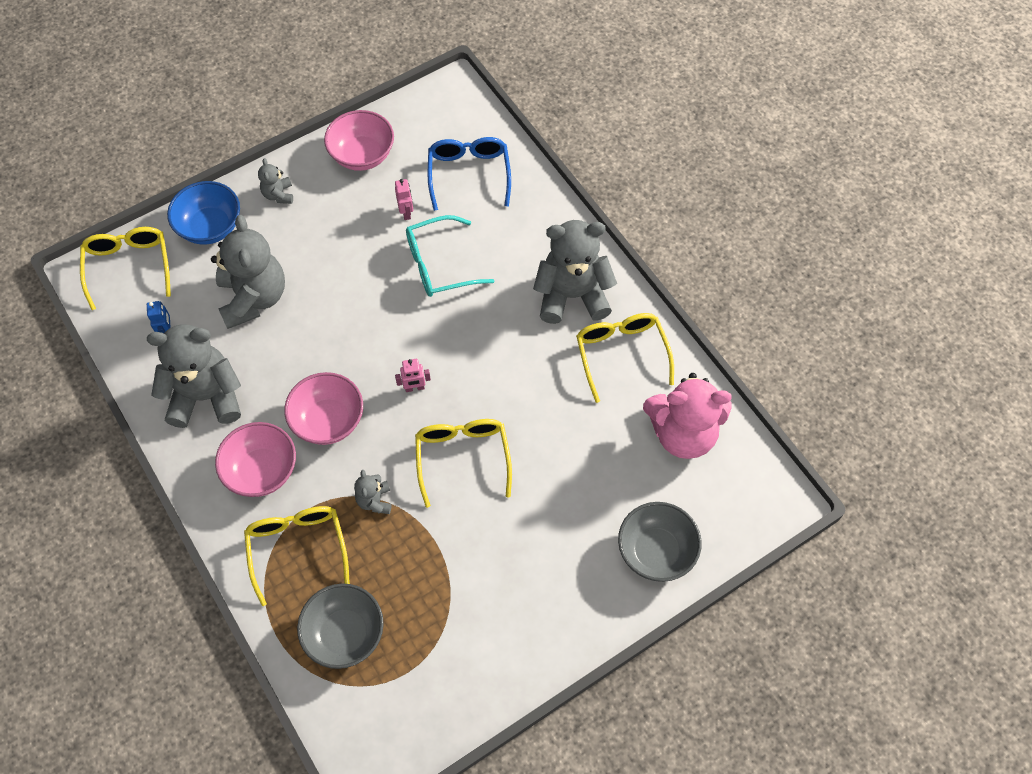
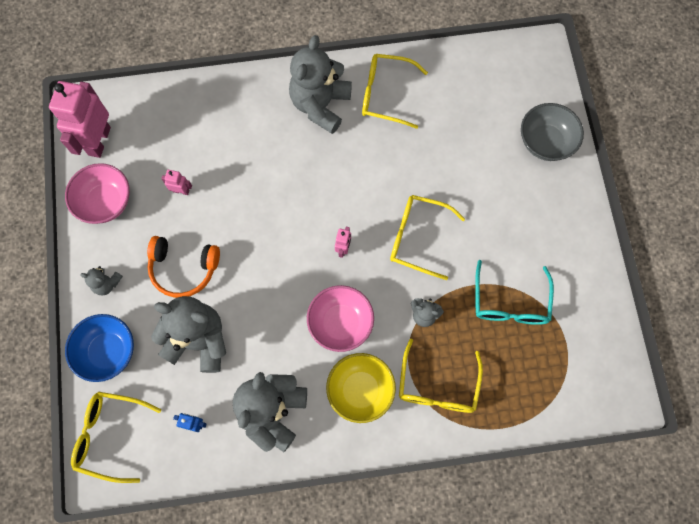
camera: 65 degrees left, 10 degrees up
(262, 471) = (360, 390): pink bowl -> yellow bowl
(297, 548) = (437, 386): yellow glasses -> yellow glasses turned 90 degrees counterclockwise
(323, 252) = (183, 269): none -> orange headphones
(345, 633) = (520, 377): grey bowl -> none
(424, 120) = (99, 141): none -> pink robot
(439, 265) = (243, 186): turquoise glasses -> turquoise glasses (510, 303)
(469, 174) = (171, 129): blue glasses -> none
(682, 433) = (466, 84): pink teddy bear -> none

